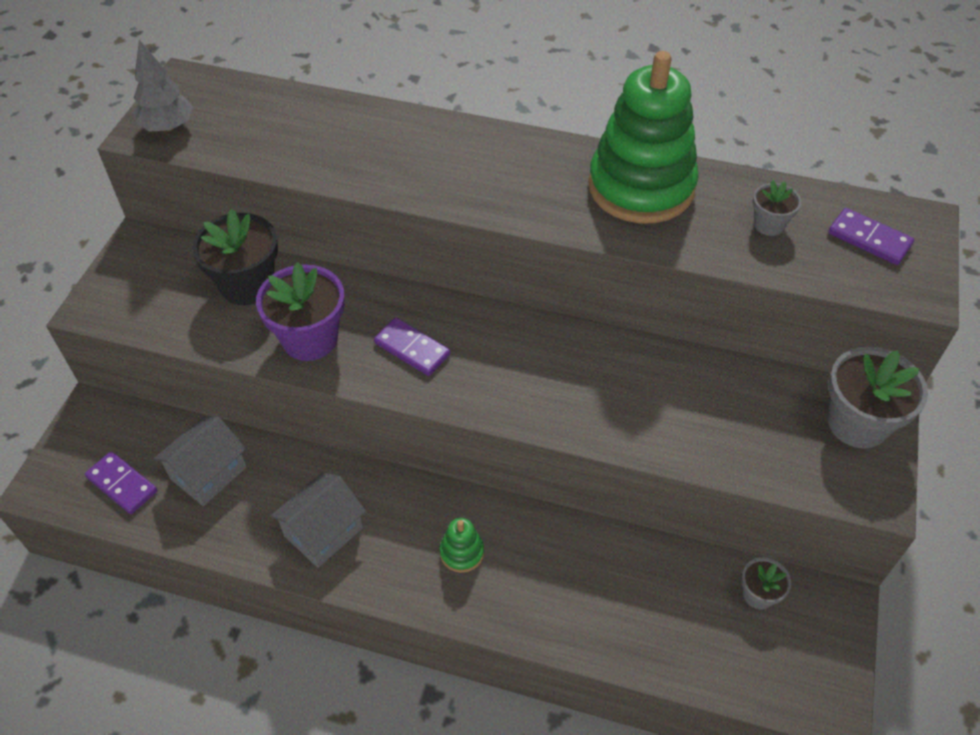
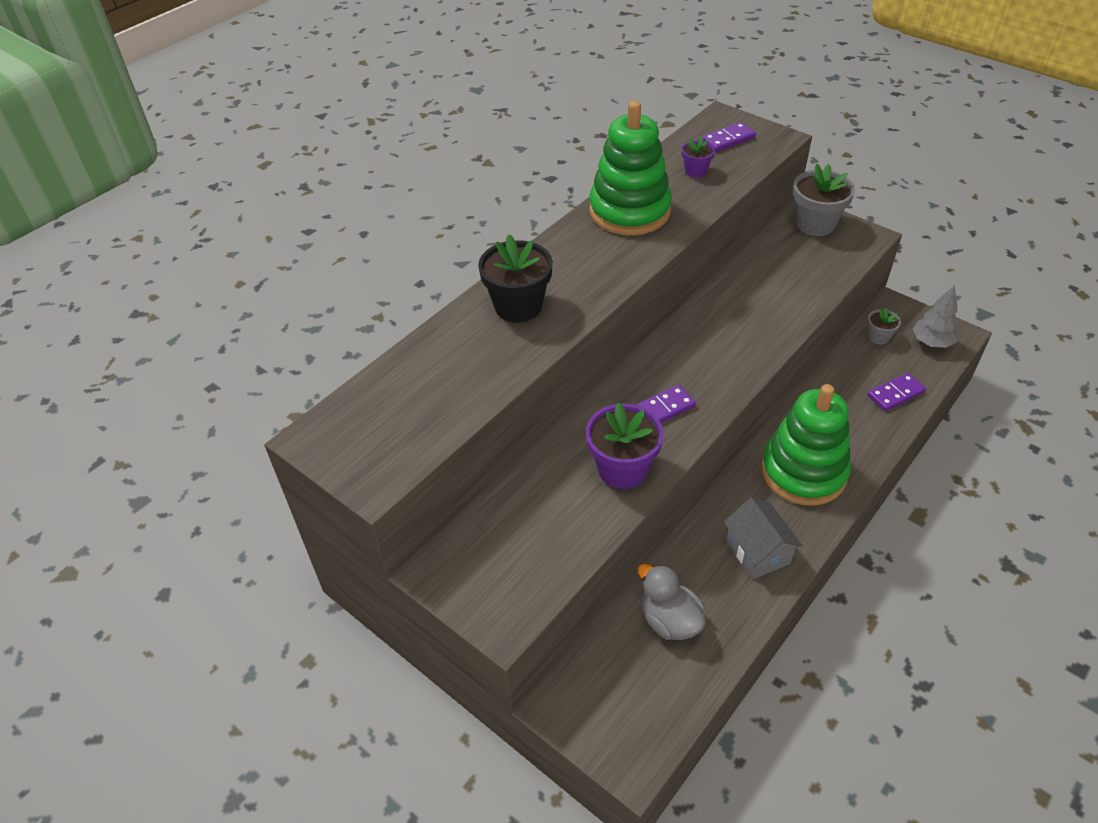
camera: 65 degrees left, 5 degrees down
(122, 484) = (656, 692): purple domino -> purple domino (895, 394)
(168, 127) = (378, 462): grey tree -> grey tree (931, 342)
(208, 473) = (669, 620): grey house -> grey duck
(247, 285) = (537, 498): black flower pot -> black flower pot (518, 306)
(462, 552) = (803, 472): green stacking toy -> green stacking toy, size x2.47
(769, 224) = (695, 171): grey flower pot -> purple flower pot

